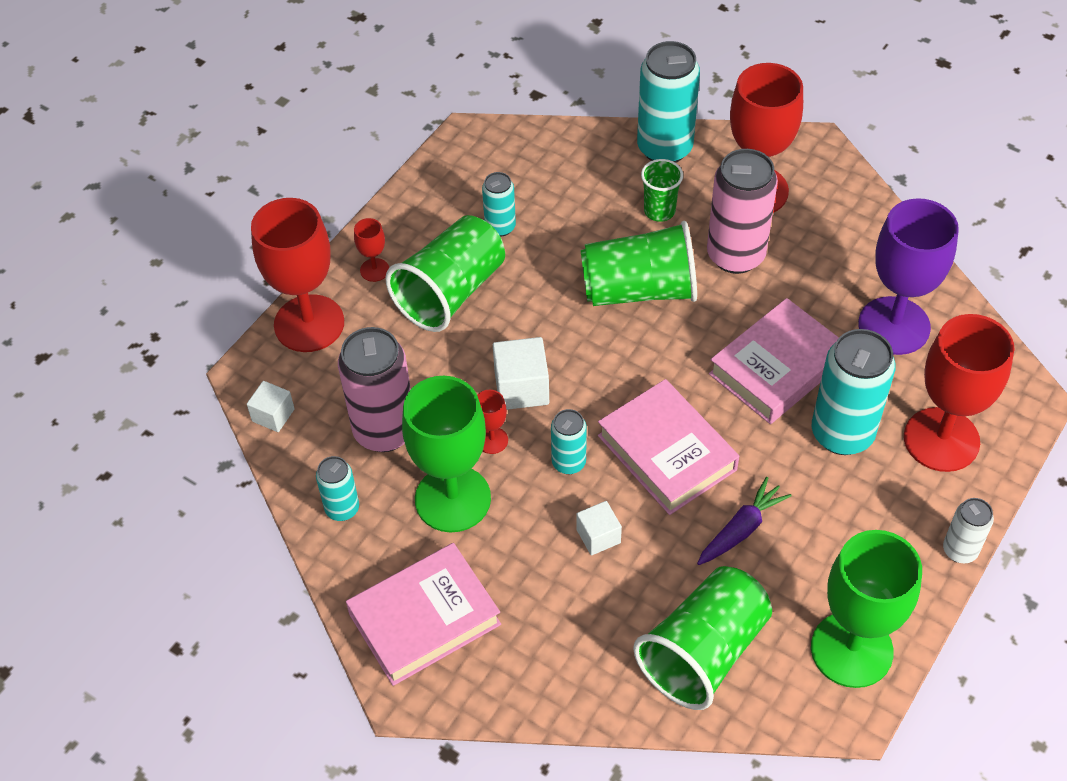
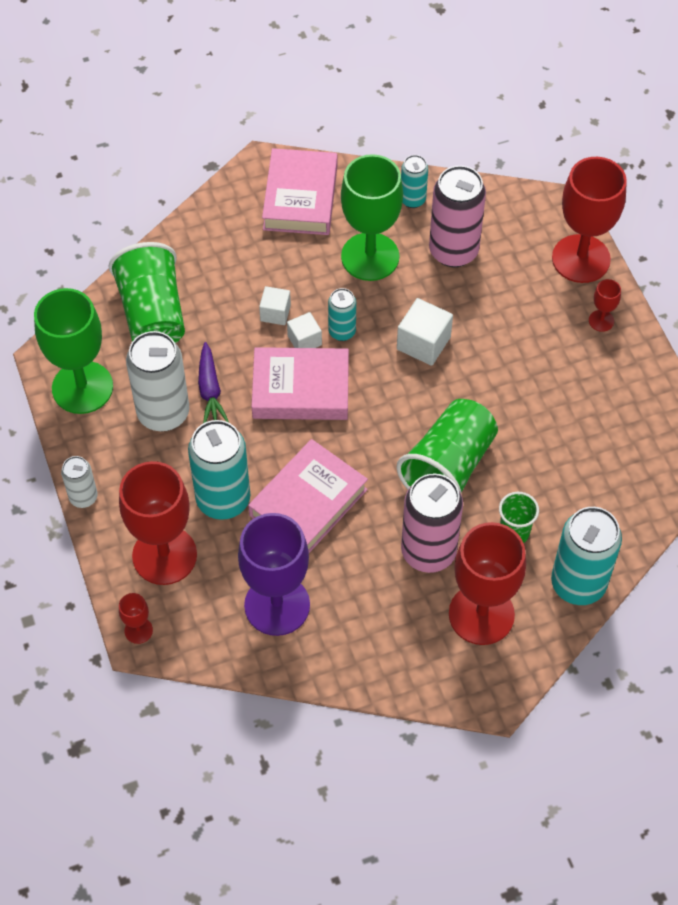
camera: 125 degrees right, 5 degrees up
(273, 415) = (517, 202): white cube -> white cube (304, 340)
(451, 292) = (542, 353): green cup -> none
(492, 440) = (395, 302): red goblet -> red goblet (138, 630)
(500, 227) = (582, 419): turquoise can -> none
(777, 368) = (308, 502): pink book -> pink book turned 45 degrees clockwise
(806, 551) = (163, 413): none -> white can

